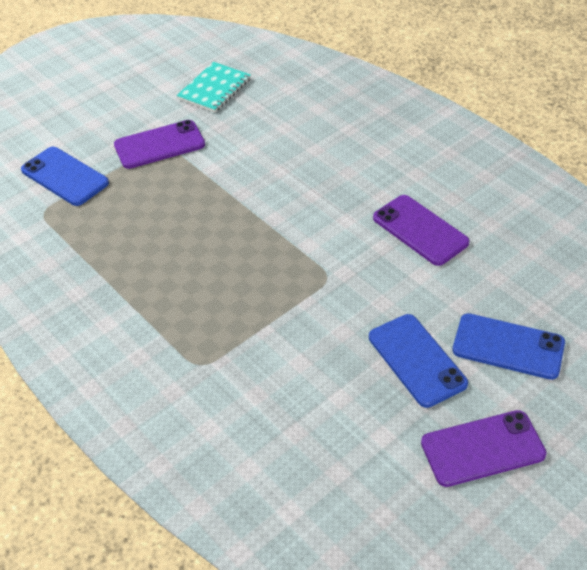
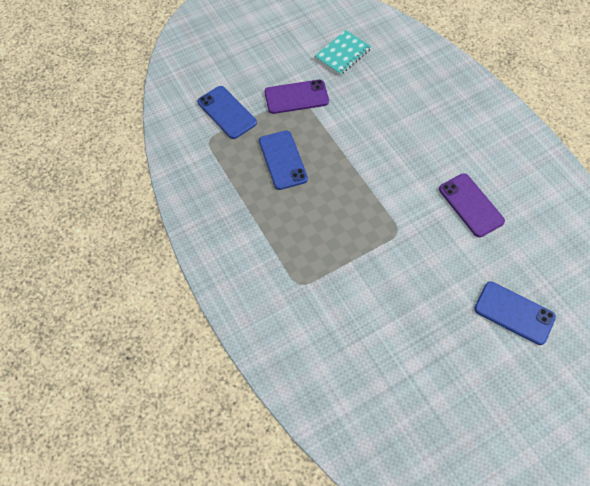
camera: 10 degrees right, 15 degrees up
(416, 360) = (448, 311): blue phone -> blue phone (283, 160)
(482, 448) = (479, 388): purple phone -> none

